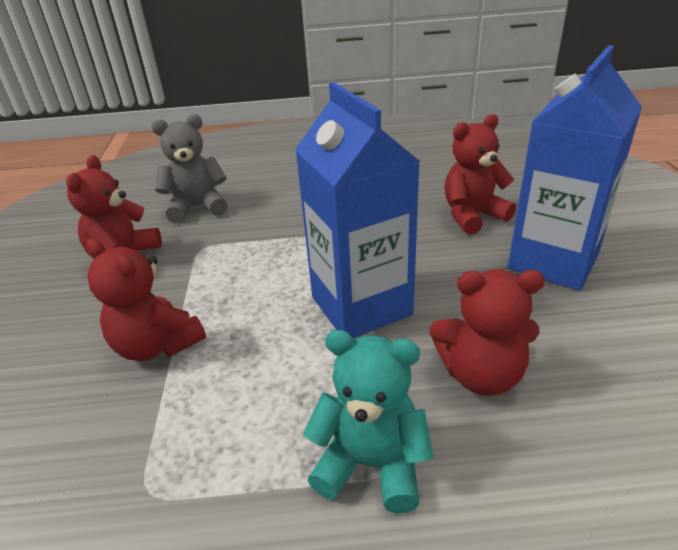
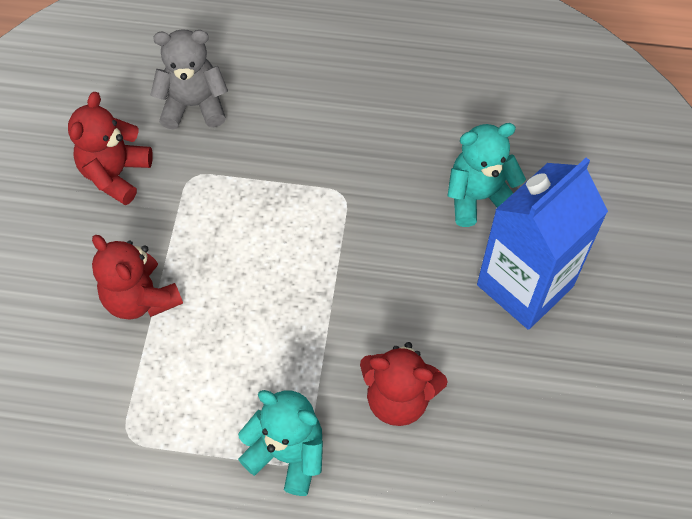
camera: 10 degrees right, 25 degrees up
(361, 306) = (325, 297): blue carton -> none
(472, 215) = (479, 197): red teddy bear -> turquoise teddy bear

